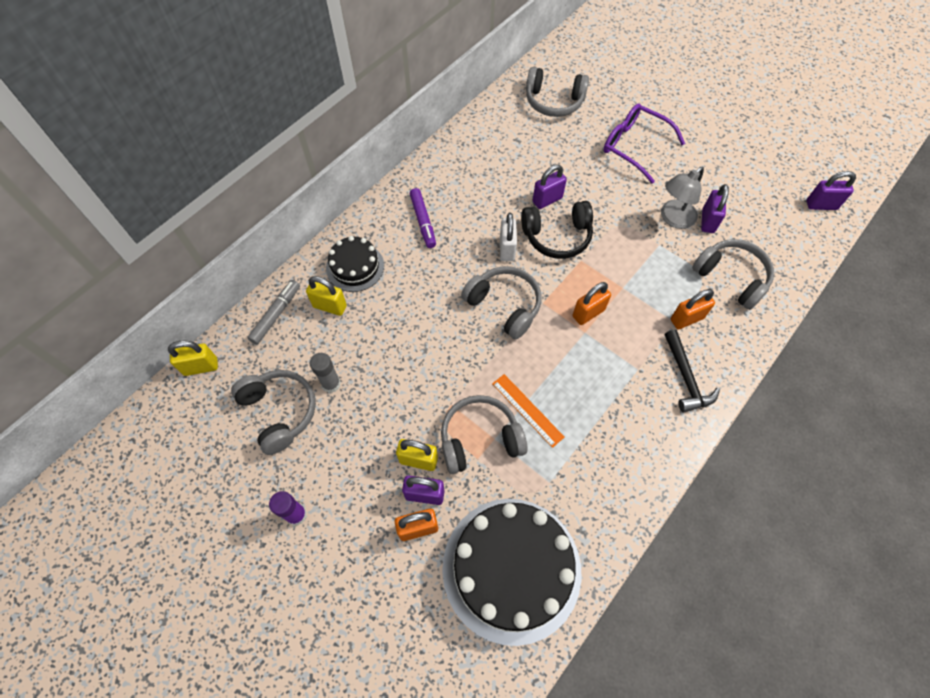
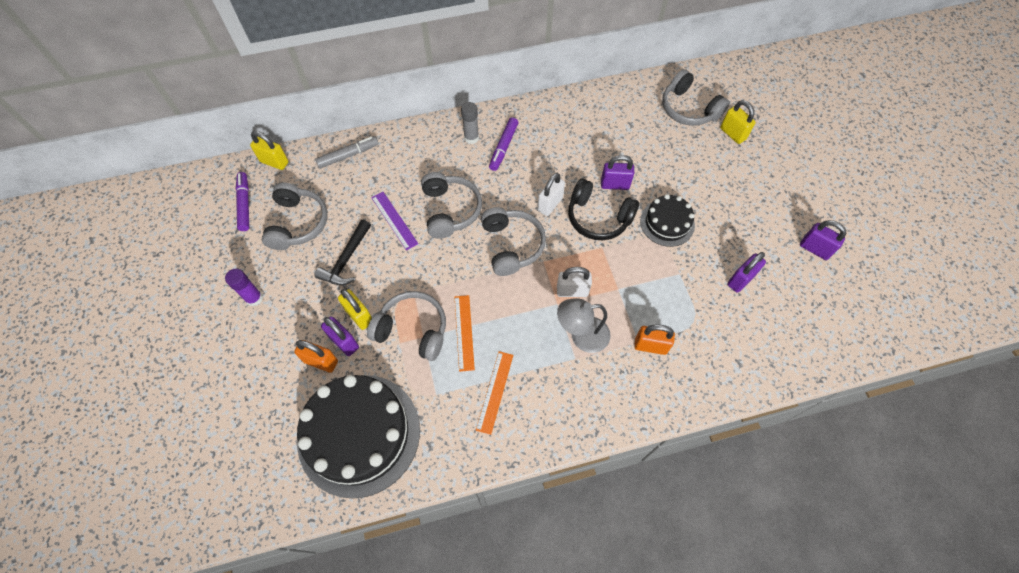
camera: 35 degrees right, 0 degrees up
(204, 429) = (244, 204): none -> purple marker
(330, 306) = (388, 171): yellow padlock -> yellow padlock (732, 134)
(331, 384) = (345, 225): grey glue stick -> grey glue stick (471, 138)
(355, 267) = (427, 153): black cake -> black cake (667, 223)
(376, 349) = (394, 220): none -> purple ruler
(588, 313) = (572, 291): orange padlock -> white padlock
(597, 443) = (495, 391): none -> orange ruler
(634, 146) = (728, 182): purple glasses -> none
(673, 219) = (710, 260): grey lamp -> grey lamp (581, 336)
(686, 378) = (609, 390): black hammer -> black hammer (346, 259)
(731, 278) = (720, 338): grey headphones -> grey headphones (450, 210)
(821, 205) = (864, 329): purple padlock -> purple padlock (814, 249)

